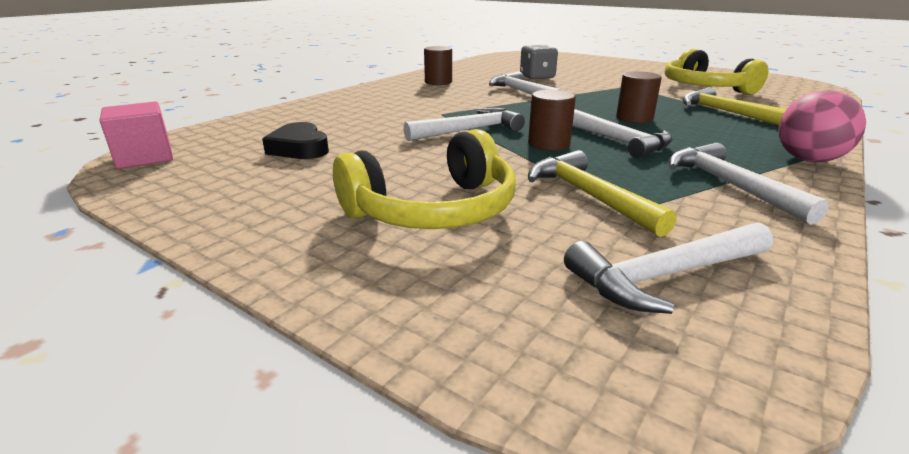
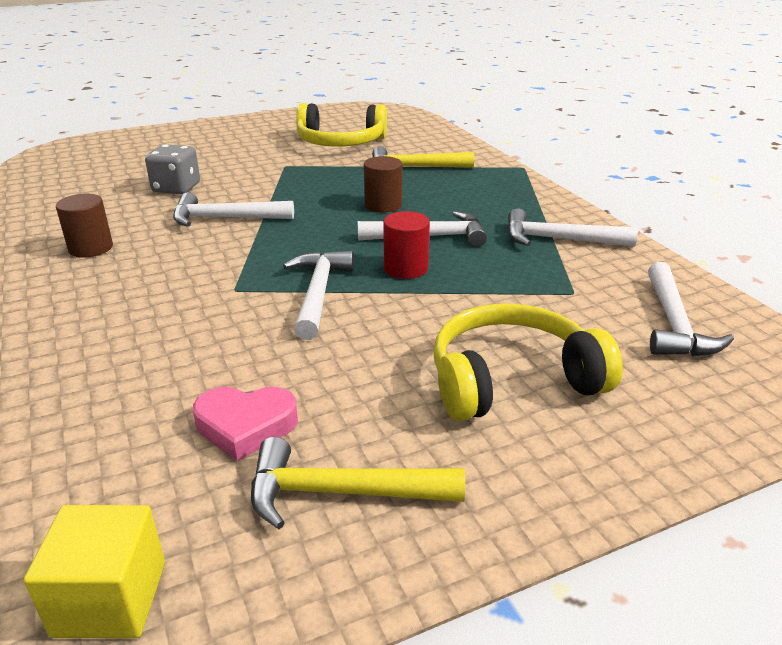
camera: 60 degrees left, 5 degrees up
(145, 157) = (110, 598): pink cube -> yellow cube
(299, 148) = (246, 426): black heart -> pink heart
(434, 210) = (512, 380): yellow headphones -> yellow headphones turned 105 degrees counterclockwise
(548, 144) = (406, 268): brown cylinder -> red cylinder
(588, 196) = (537, 298): yellow hammer -> yellow hammer (340, 492)
(808, 160) = (538, 194): pink ball -> none

